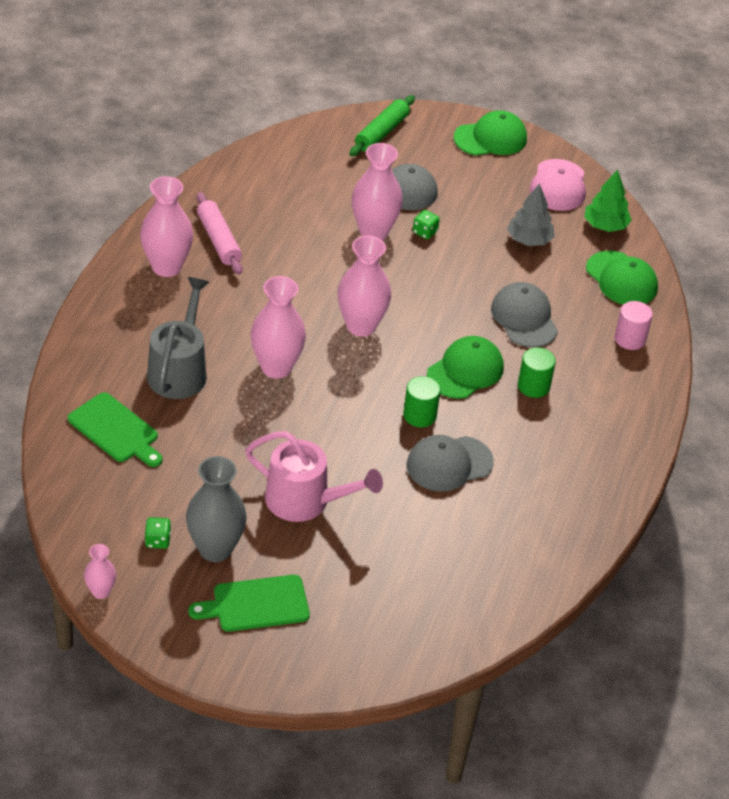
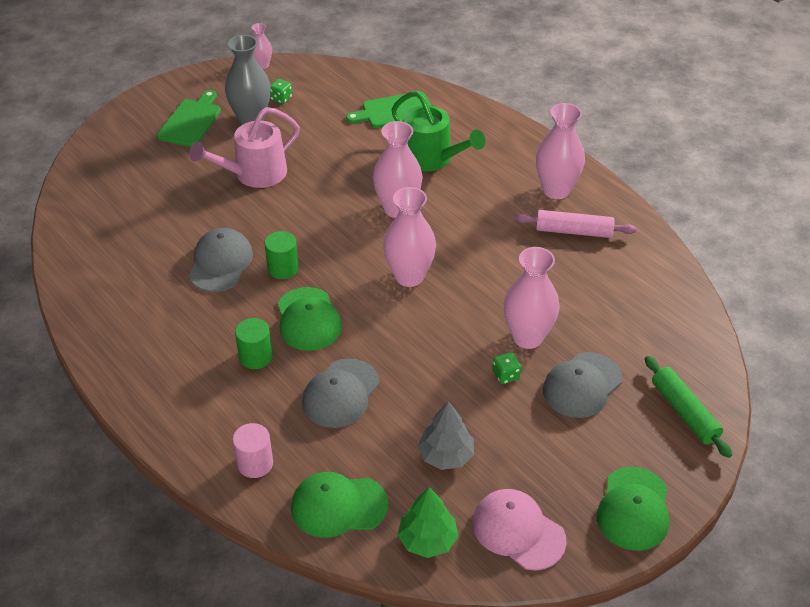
camera: 125 degrees right, 0 degrees up
(179, 370) = (431, 158): grey watering can -> green watering can
(524, 318) = (341, 393): grey cap -> grey cap turned 105 degrees clockwise

